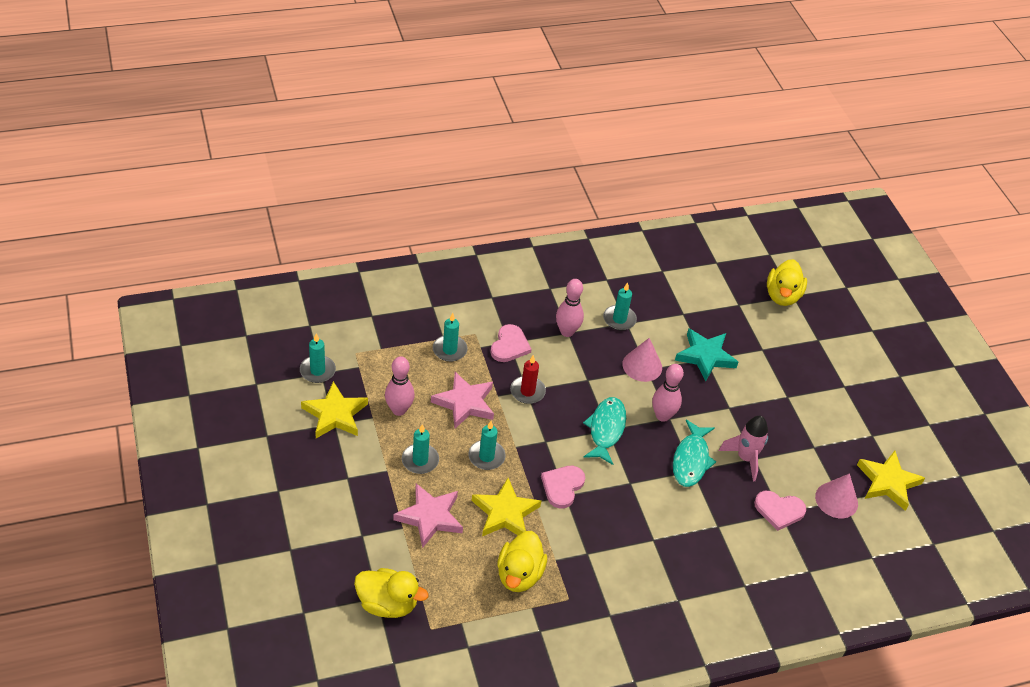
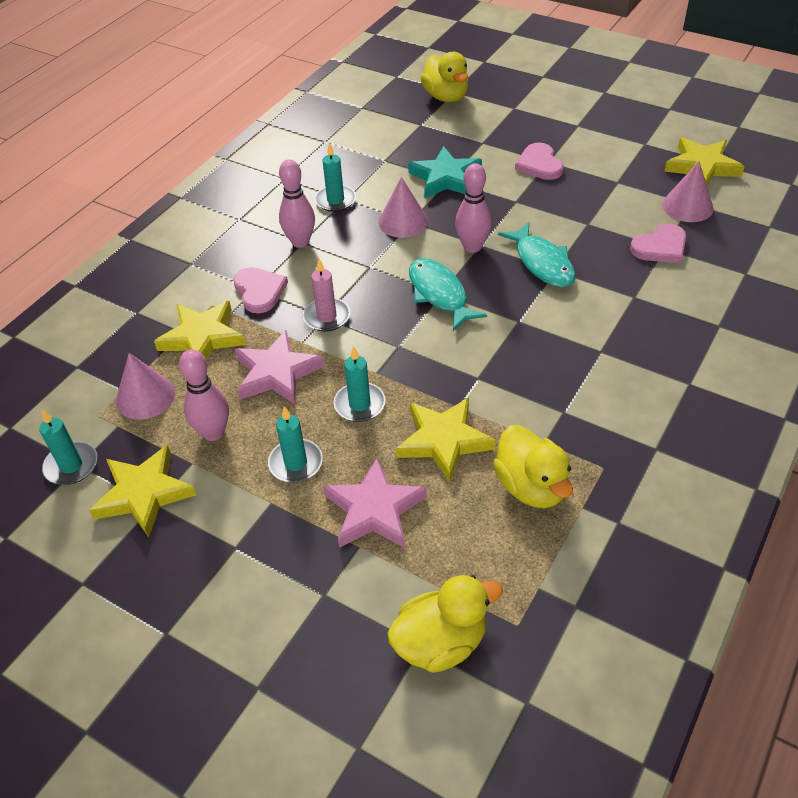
camera: 35 degrees left, 0 degrees up
(387, 361) = (145, 396): none -> pink cone
(449, 350) = (202, 338): turquoise candle -> yellow star
(527, 391) = (326, 317): red candle -> pink candle
(562, 486) = (465, 372): pink heart -> pink heart (539, 164)
(745, 458) = (581, 229): pink rocket -> none

